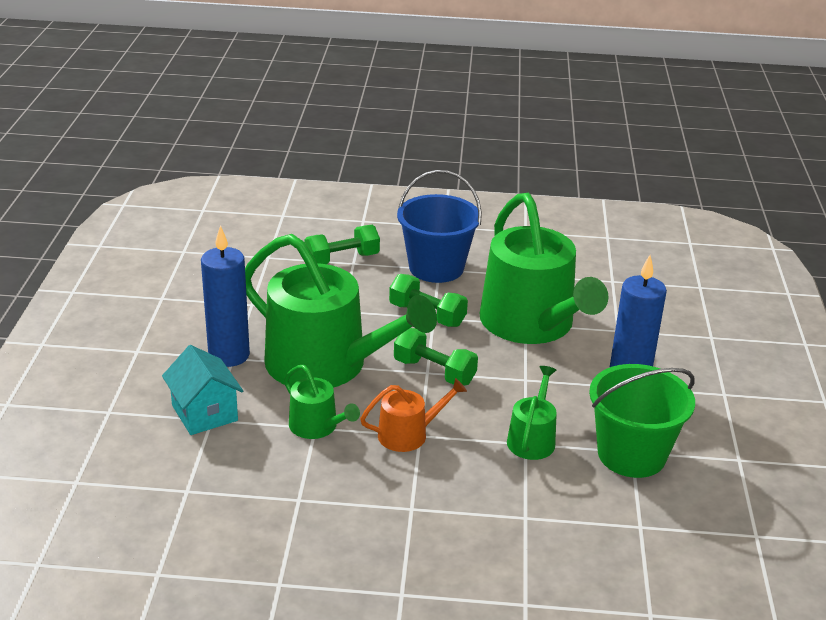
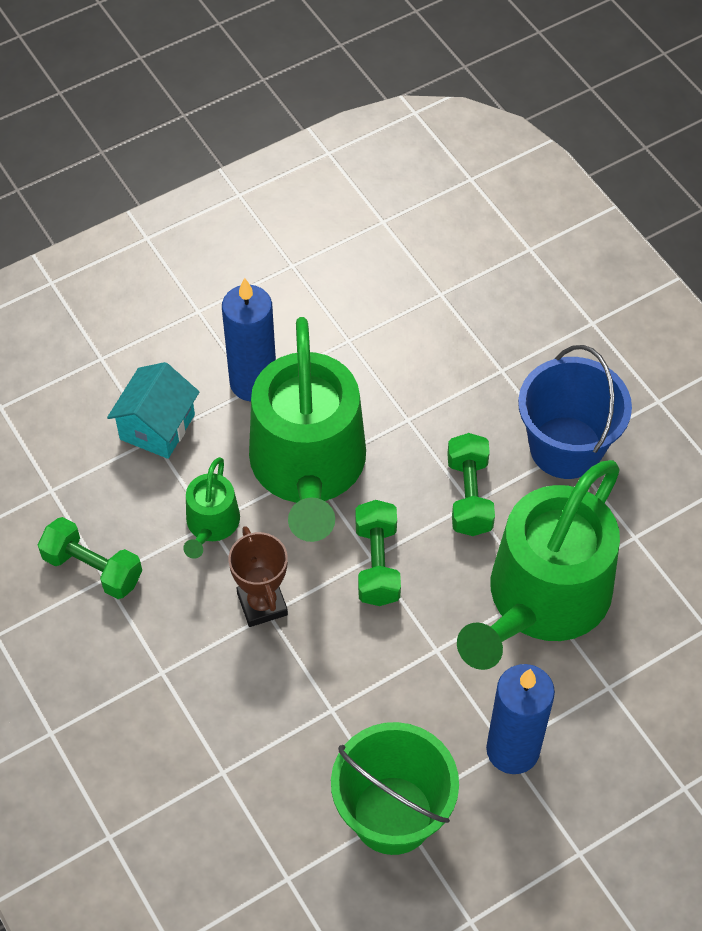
camera: 55 degrees right, 25 degrees up
(342, 259) = (498, 356): green dumbbell -> green dumbbell (93, 568)
(409, 434) = (262, 604): orange watering can -> brown trophy
(532, 439) = (343, 712): green watering can -> none

